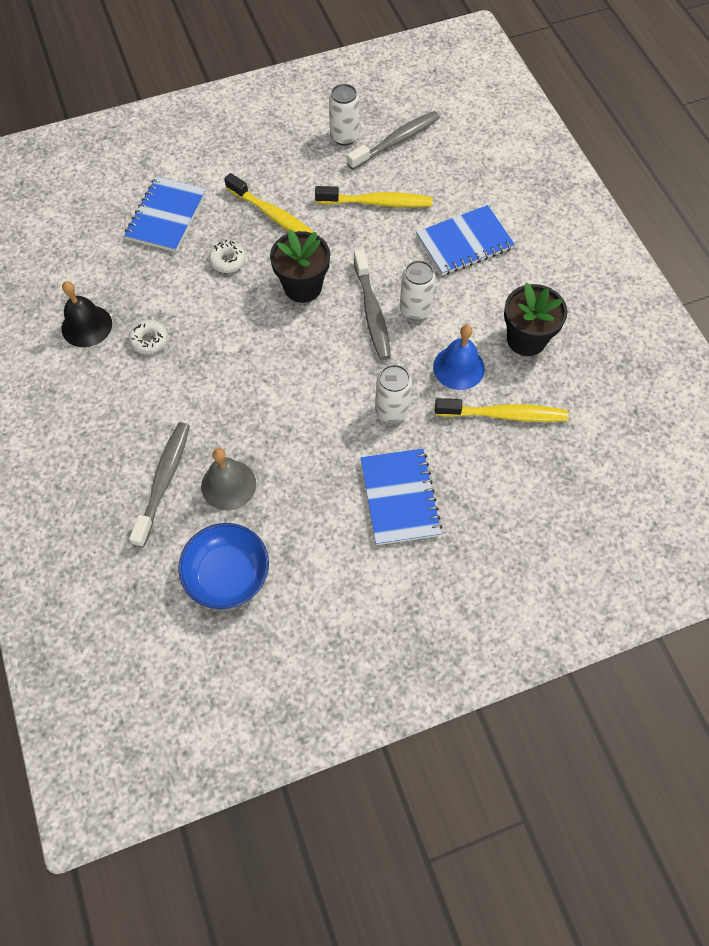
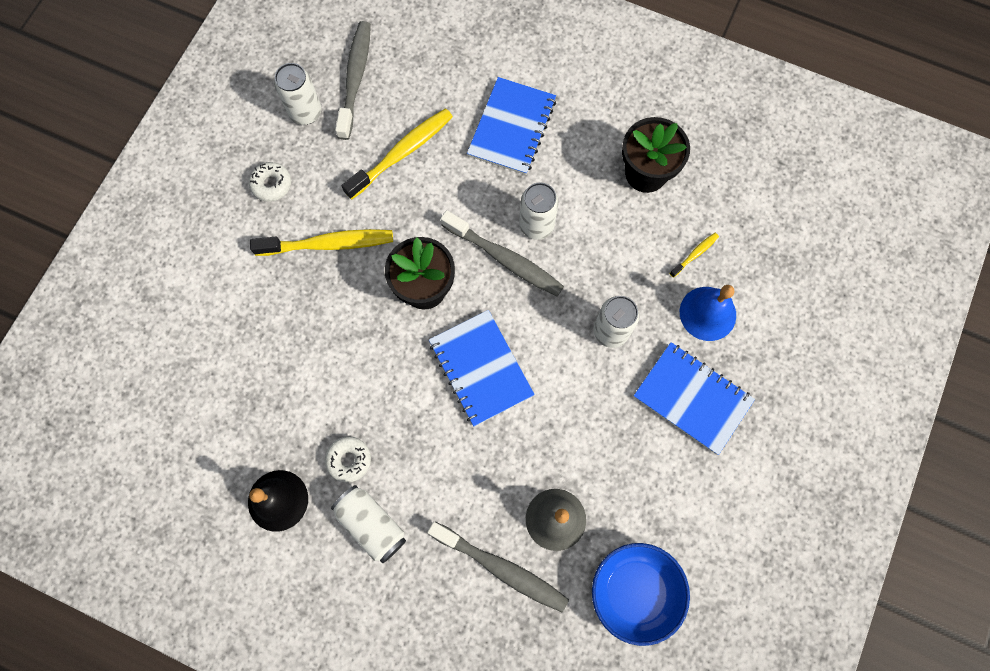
camera: 45 degrees left, 10 degrees up
(120, 386) = (371, 524): none -> white can
(164, 481) = (502, 568): grey toothbrush -> grey toothbrush turned 150 degrees clockwise
(166, 216) = (230, 330): blue notebook -> blue notebook (481, 368)
(228, 261) = (334, 323): white donut -> white donut (271, 184)
(458, 367) = (621, 245): blue bell -> blue bell (707, 313)
(504, 415) = (695, 254): yellow toothbrush -> yellow toothbrush, size x0.47

